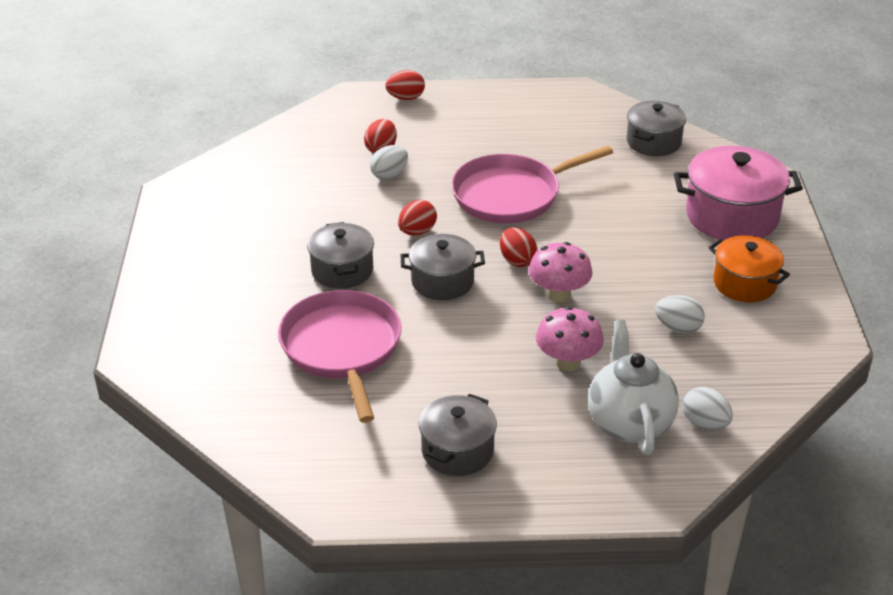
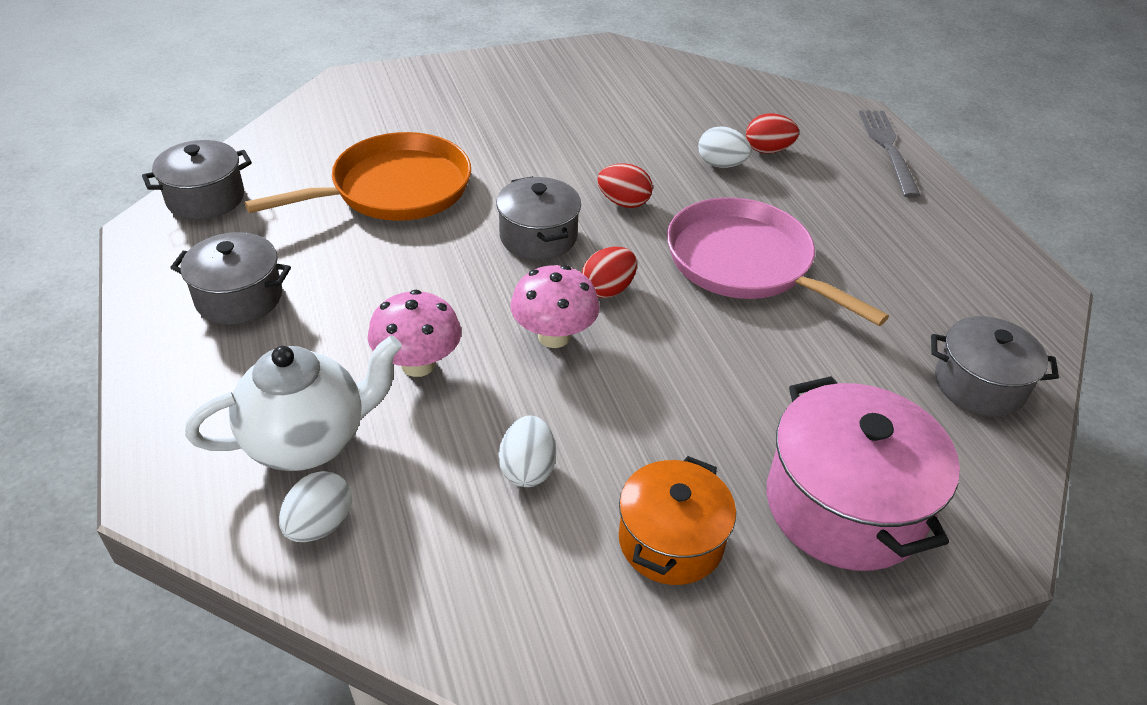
camera: 70 degrees right, 5 degrees up
(342, 270) = (527, 165): grey pot -> grey pot (205, 198)
(342, 348) = (394, 189): pink pan -> orange pan
(406, 98) = (888, 148): red egg -> grey fork

